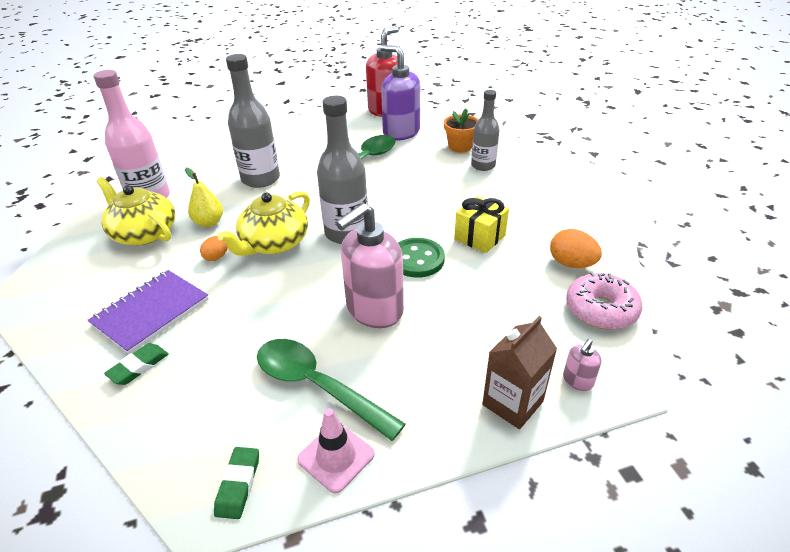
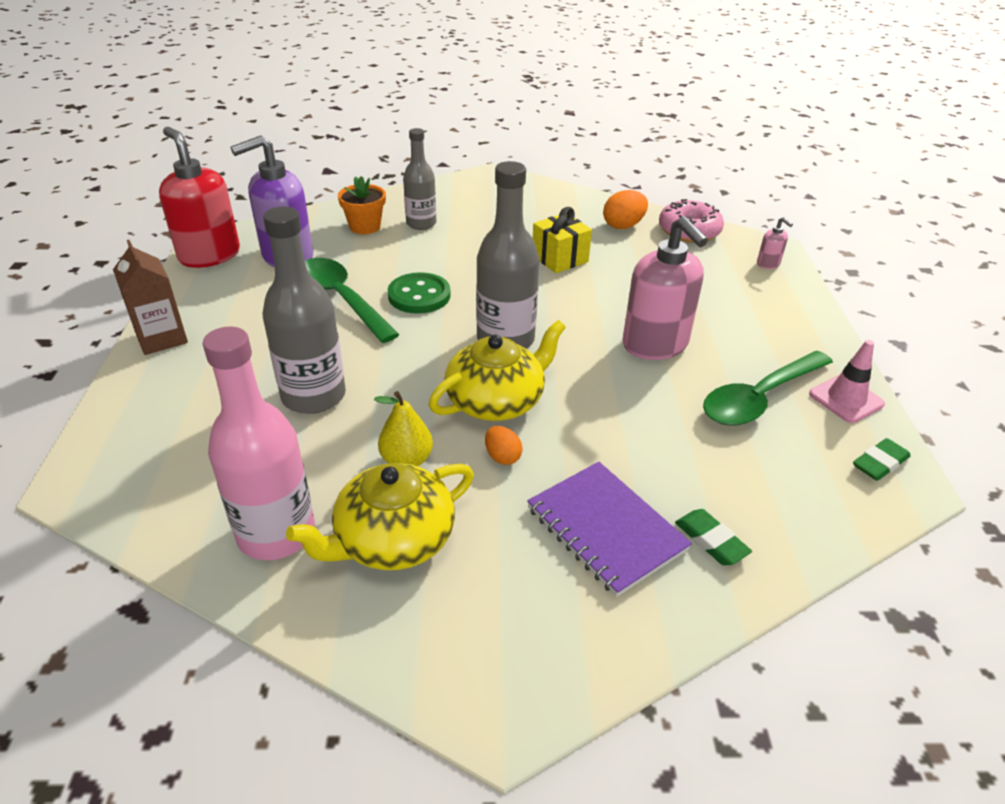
camera: 75 degrees left, 0 degrees up
(238, 484) = (879, 463): green eraser -> green eraser turned 60 degrees counterclockwise
(274, 243) = (496, 401): yellow teapot -> yellow teapot turned 90 degrees counterclockwise
(417, 259) = (580, 302): green button -> green button (419, 296)
(512, 403) = (789, 298): brown carton -> brown carton (161, 338)

